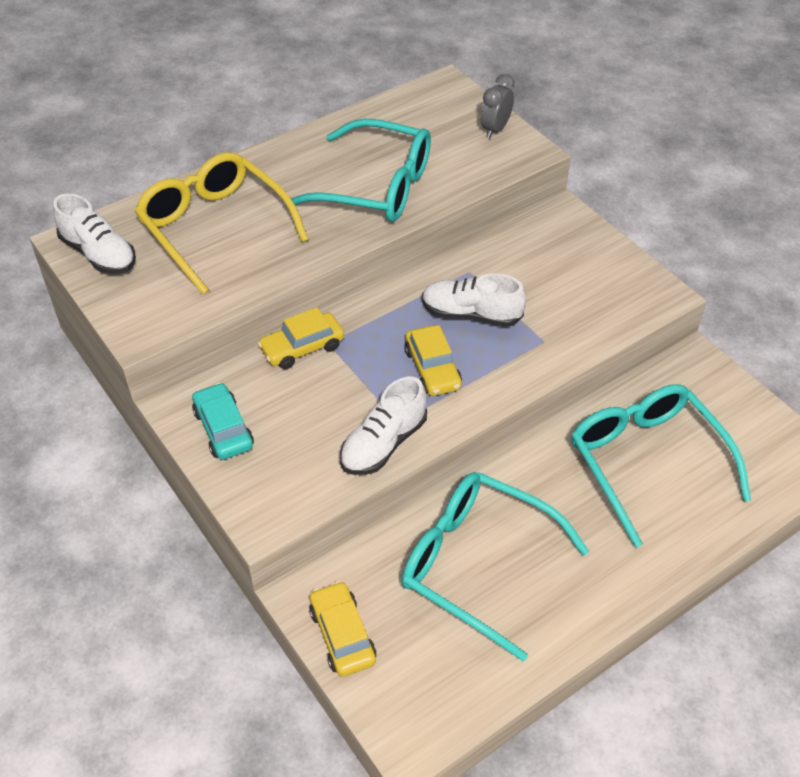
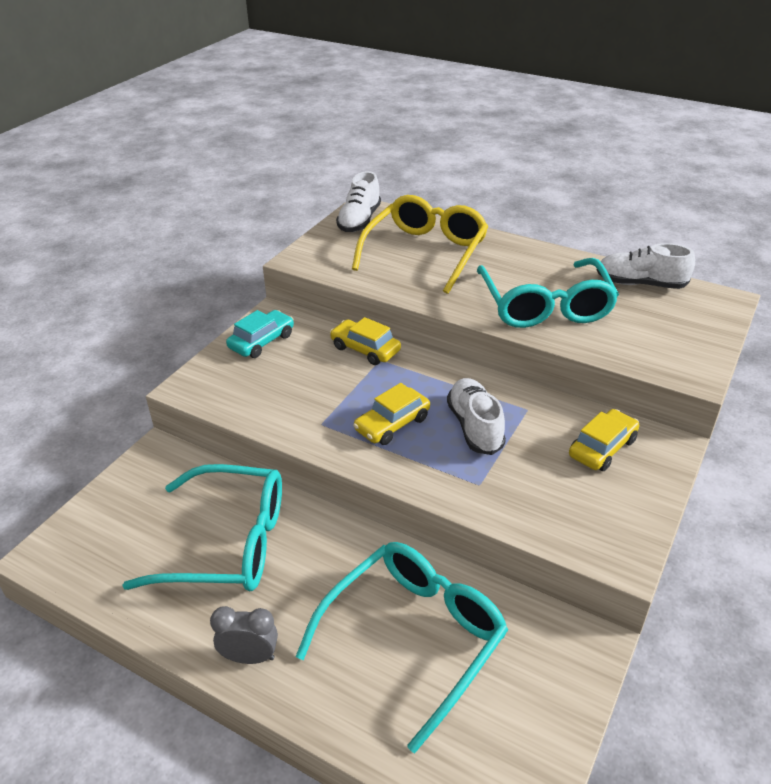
camera: 65 degrees right, 10 degrees down
(342, 635) = (129, 484): yellow car -> yellow car (602, 448)
(383, 444) = (292, 423): white shoe -> white shoe (640, 284)
(477, 564) = (228, 543): turquoise glasses -> turquoise glasses turned 90 degrees clockwise
(495, 129) = (698, 346): grey clock -> grey clock (250, 657)

